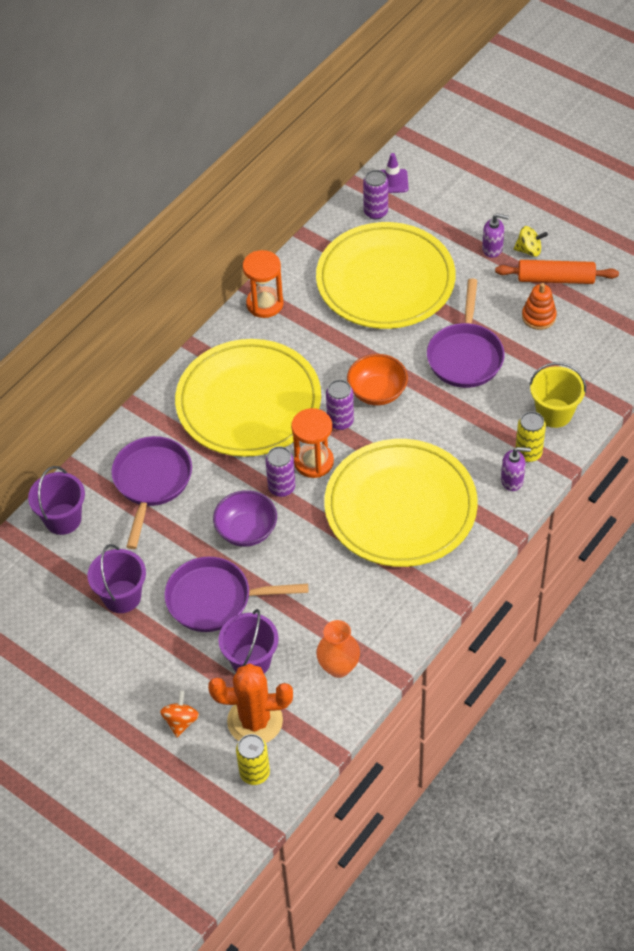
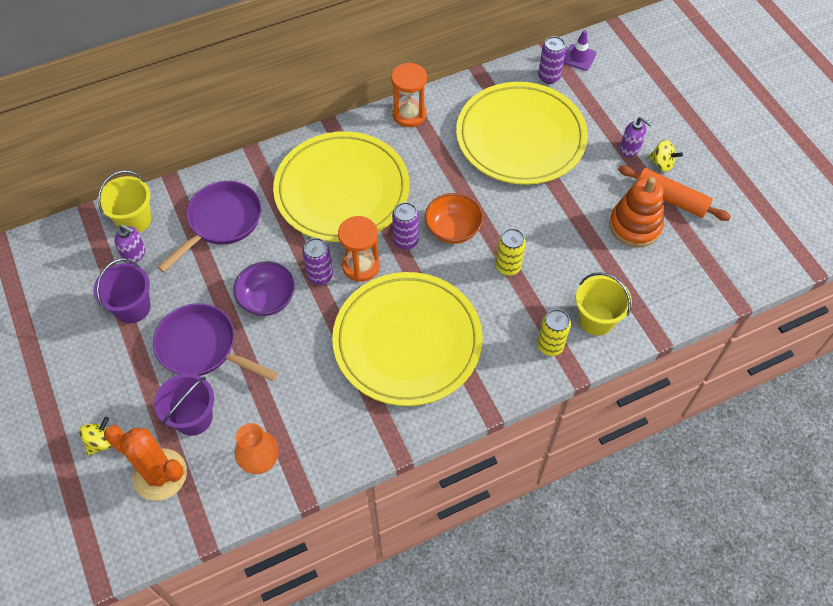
camera: 25 degrees right, 5 degrees up
(63, 519) = (134, 220): purple bucket -> yellow bucket
(181, 721) = (102, 442): orange spinning top -> yellow spinning top
(254, 773) = (127, 523): yellow can -> yellow can (508, 266)
(465, 355) = (548, 231): purple pan -> none
(512, 480) = (520, 364): purple soap dispenser -> purple soap dispenser (134, 254)
(538, 317) = (635, 226): orange stacking toy -> orange stacking toy, size x1.57

